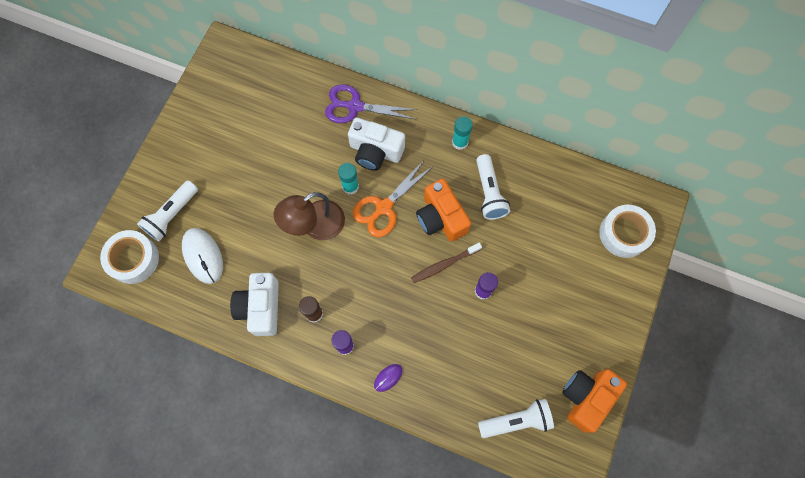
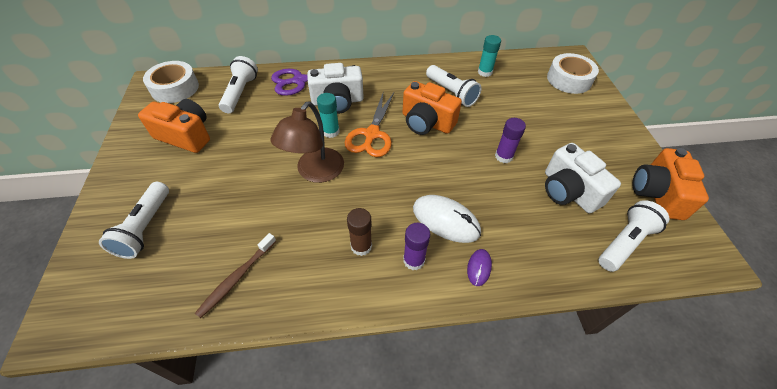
camera: 30 degrees left, 20 degrees down
(133, 259) = (107, 293): white tape -> white tape (175, 88)
(203, 256) = (201, 250): white mouse -> white mouse (446, 220)
(230, 131) = (186, 135): none -> orange camera
(261, 308) = (297, 269): white camera -> white camera (568, 191)
(294, 97) = (240, 93): none -> white flashlight
(444, 264) = (456, 152): brown toothbrush -> brown toothbrush (237, 278)
(460, 142) = (403, 72): turquoise glue stick -> turquoise glue stick (485, 72)

